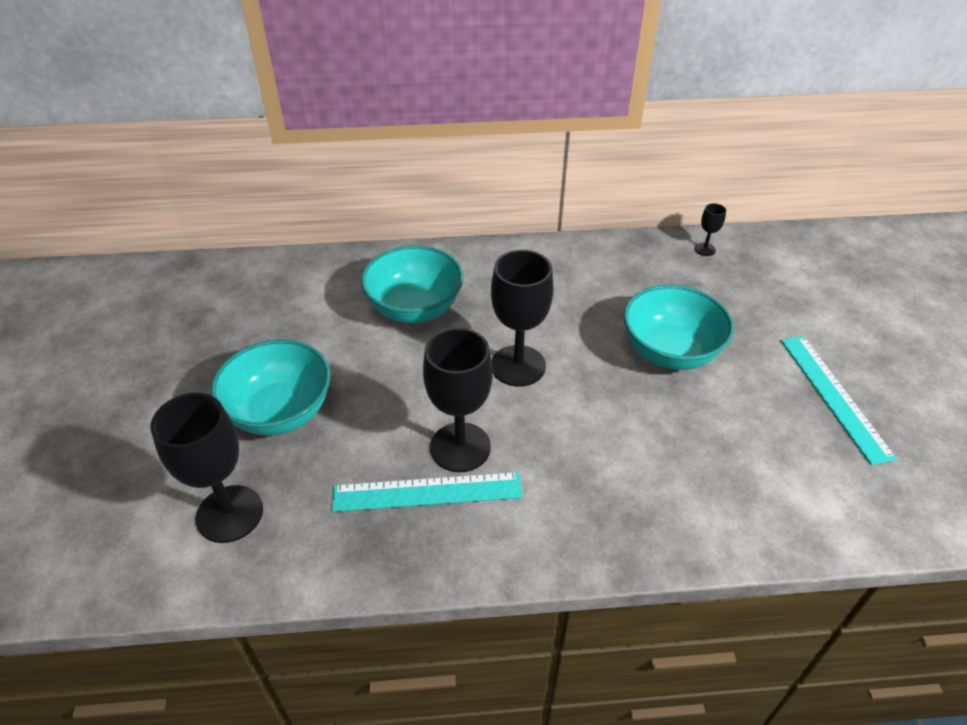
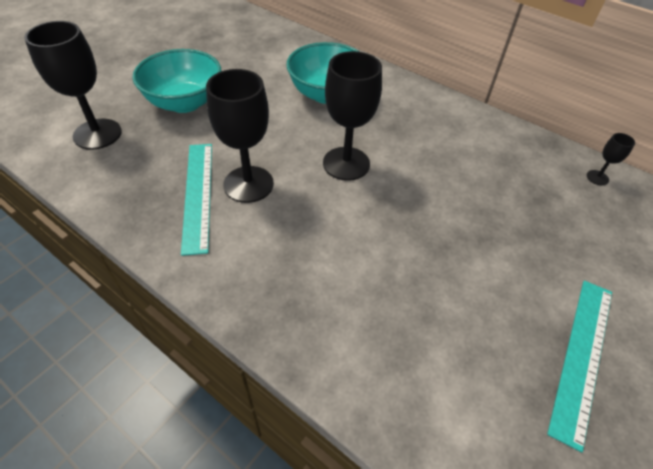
camera: 40 degrees right, 5 degrees up
(427, 492) = (197, 194): turquoise ruler -> turquoise ruler turned 45 degrees clockwise
(670, 352) = (470, 225): turquoise bowl -> none

